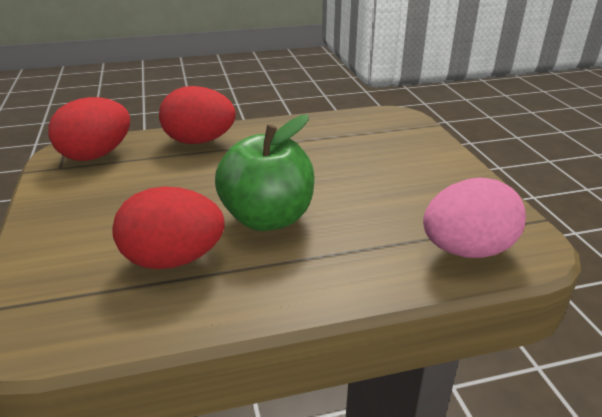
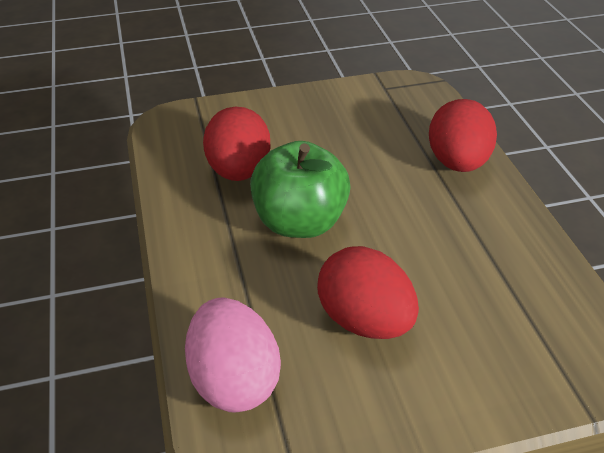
camera: 90 degrees right, 10 degrees up
(96, 155) = (410, 102): red egg -> red egg (364, 320)

